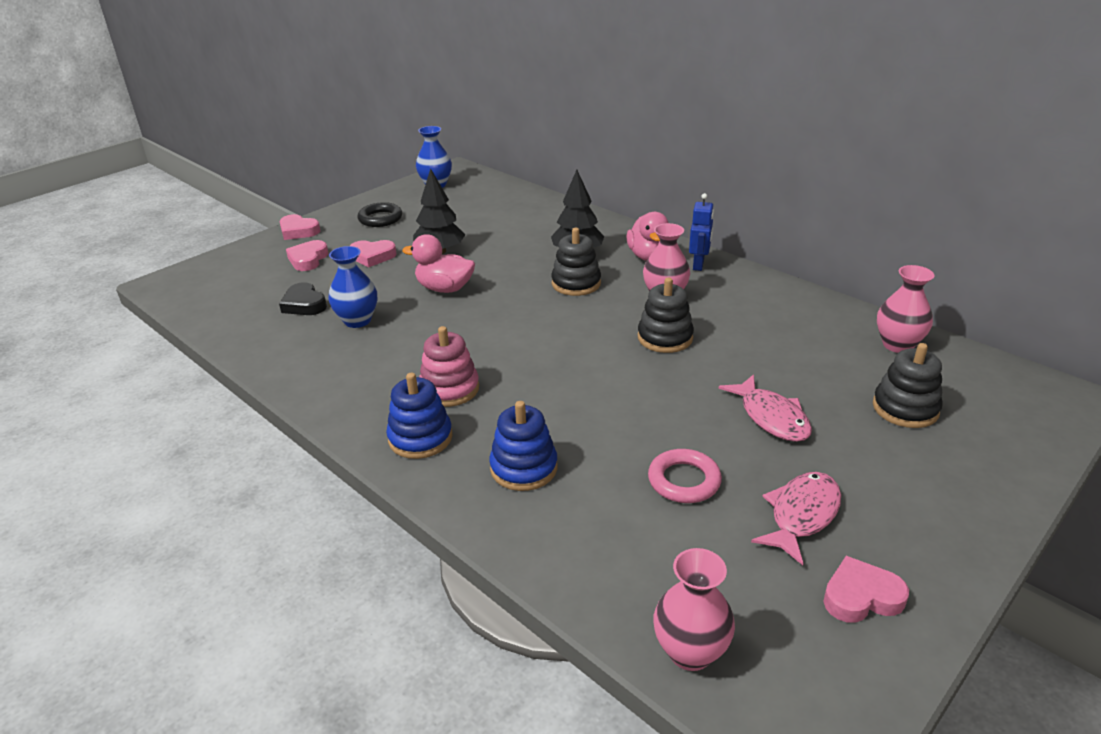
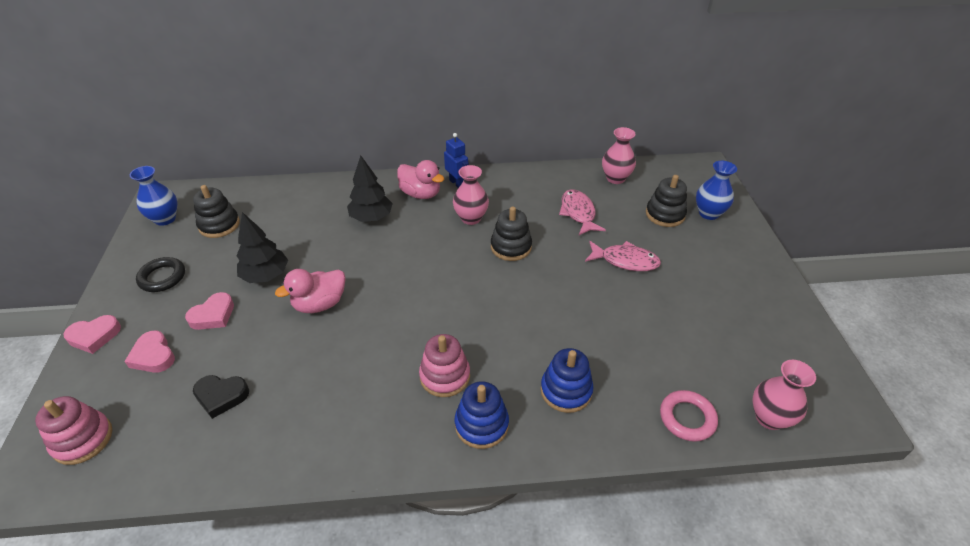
camera: 50 degrees left, 10 degrees up
(214, 280) = (83, 439): none -> pink stacking toy
(357, 320) = (293, 376): blue vase -> blue vase (708, 213)
(576, 283) = (405, 242): black stacking toy -> black stacking toy (219, 225)
(684, 481) = (643, 330): pink ring -> pink ring (687, 418)
(801, 515) = (707, 306): pink fish -> pink fish (578, 213)
(861, 596) = (776, 328): pink heart -> none

